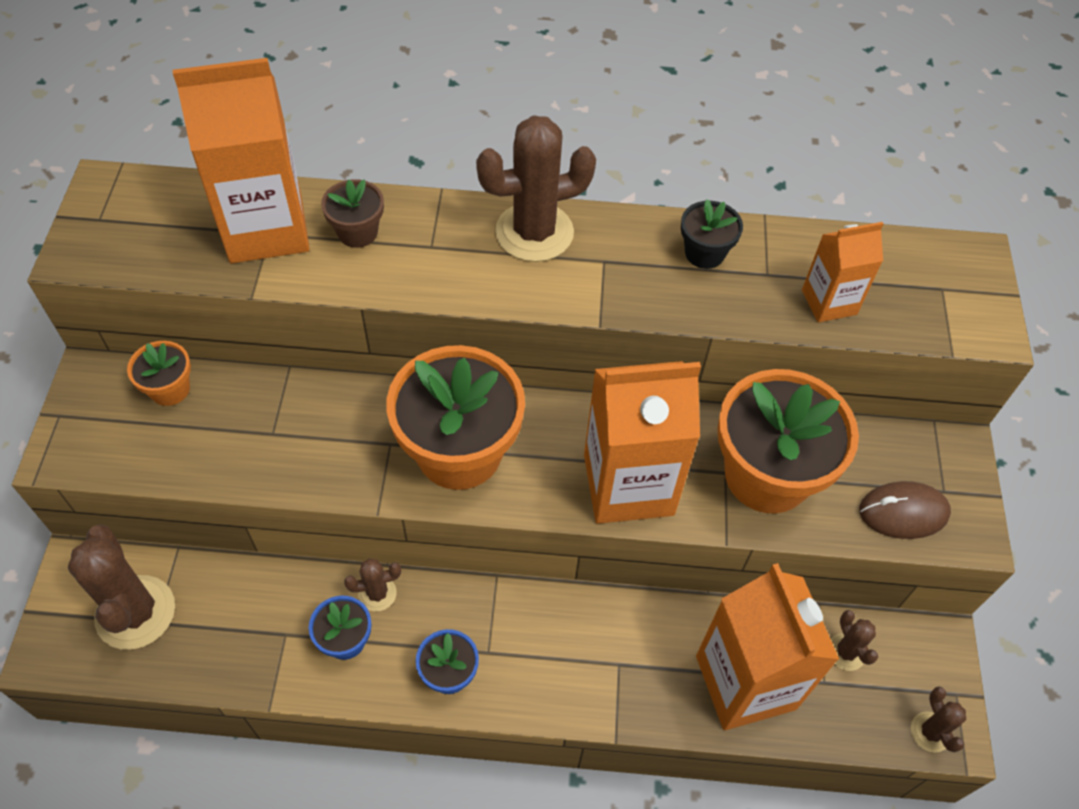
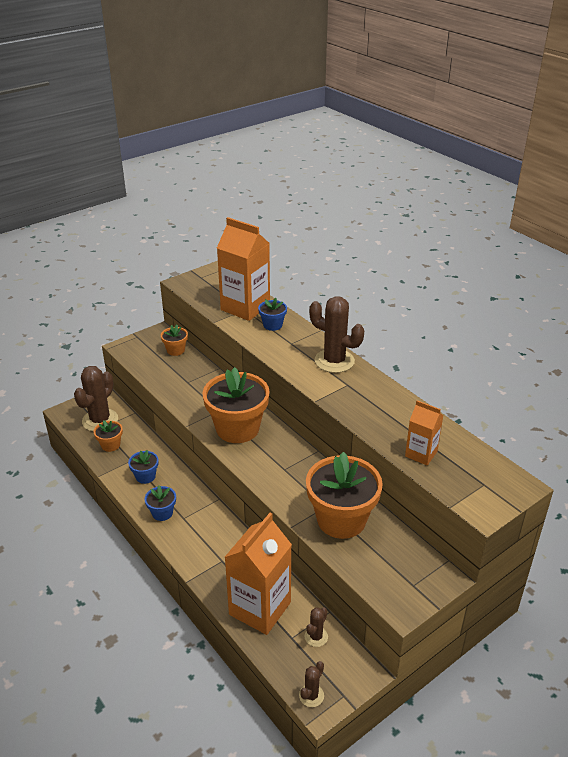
camera: 50 degrees right, 20 degrees down
(216, 639) = (110, 445): none -> orange flower pot
(357, 232) = (272, 325): brown flower pot -> blue flower pot
(377, 593) = (173, 472): brown cactus -> none
(628, 484) = (282, 481): orange carton -> none
(704, 253) = (392, 407): black flower pot -> none
(903, 512) = (382, 576): brown mouse -> none

